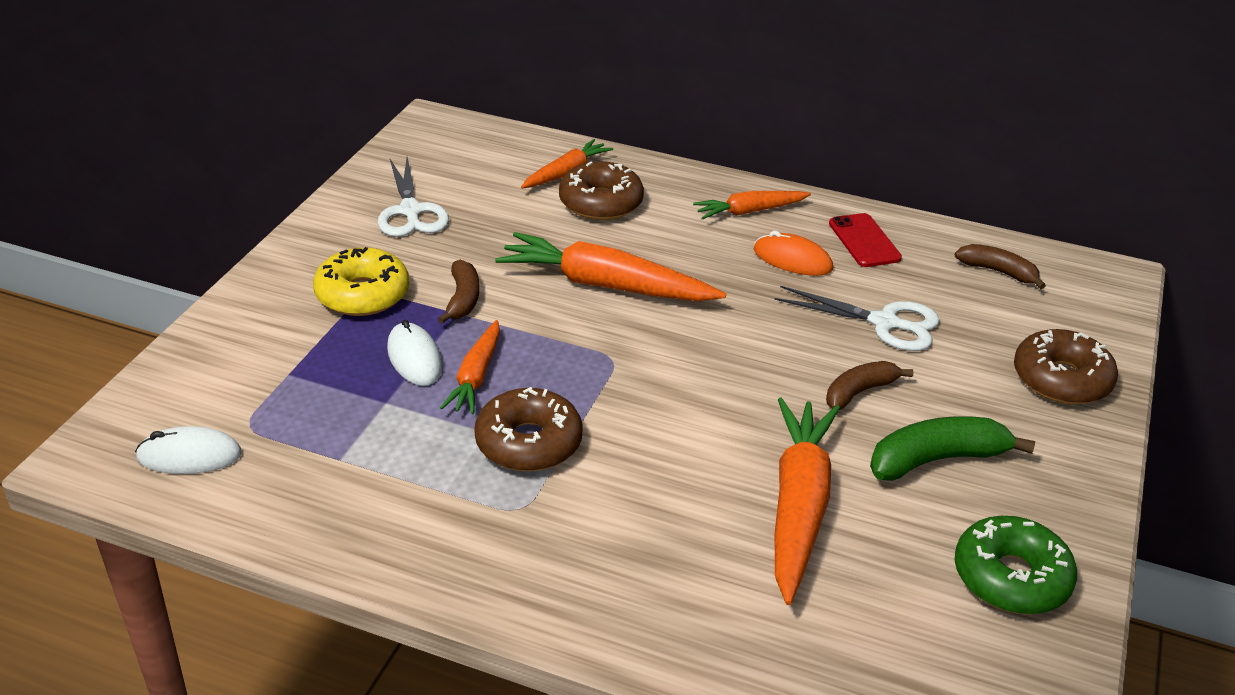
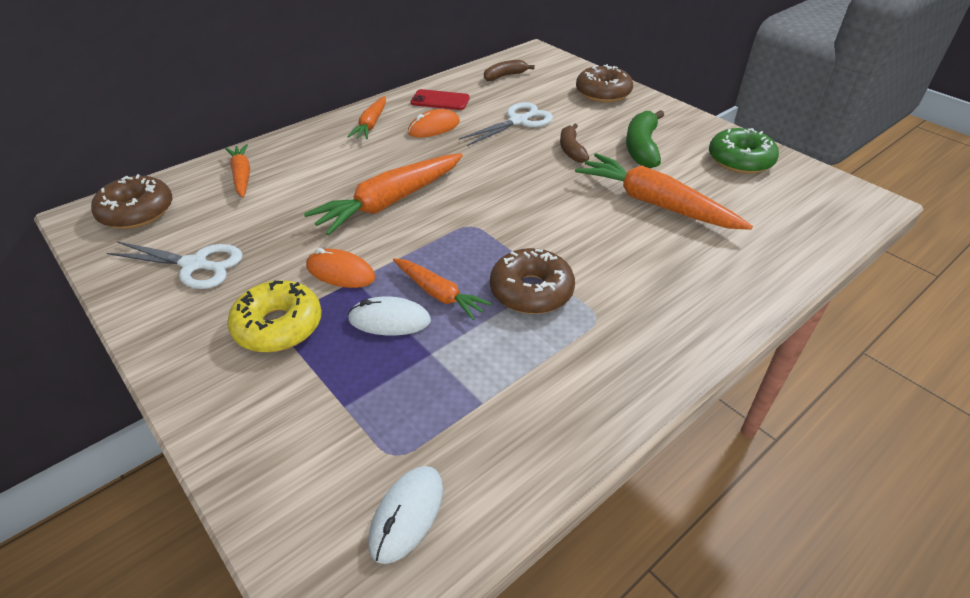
camera: 60 degrees left, 5 degrees up
(463, 299) = (340, 272): brown banana -> orange mouse
(601, 203) = (295, 174): brown donut -> brown donut (137, 212)

